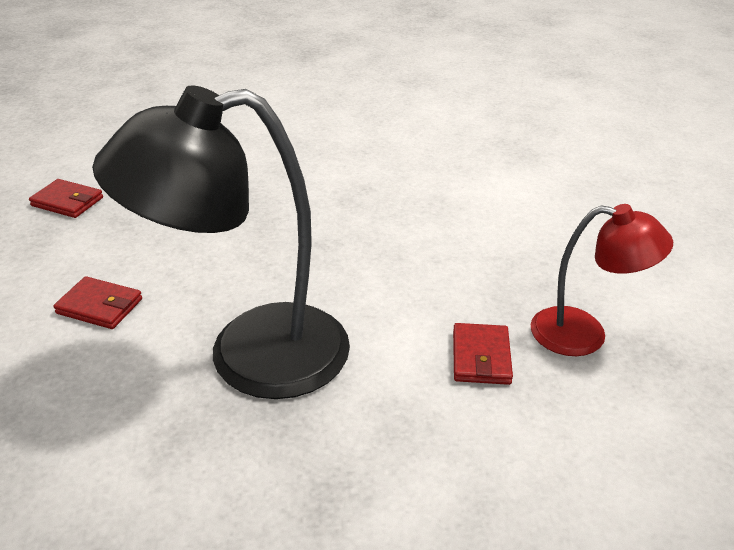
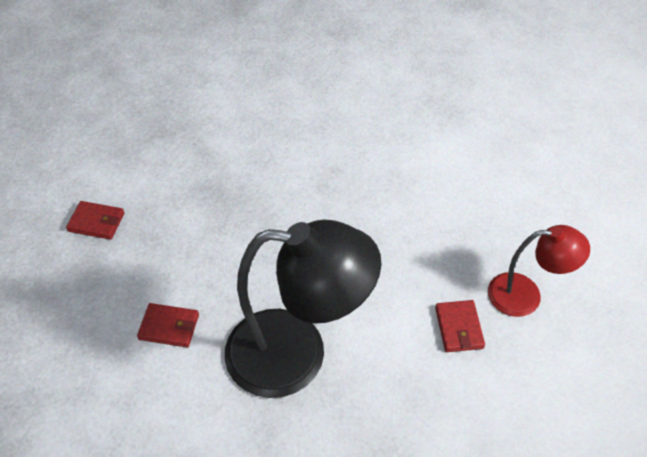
camera: 10 degrees left, 15 degrees up
(250, 356) = (297, 354): black lamp -> black lamp turned 150 degrees counterclockwise

